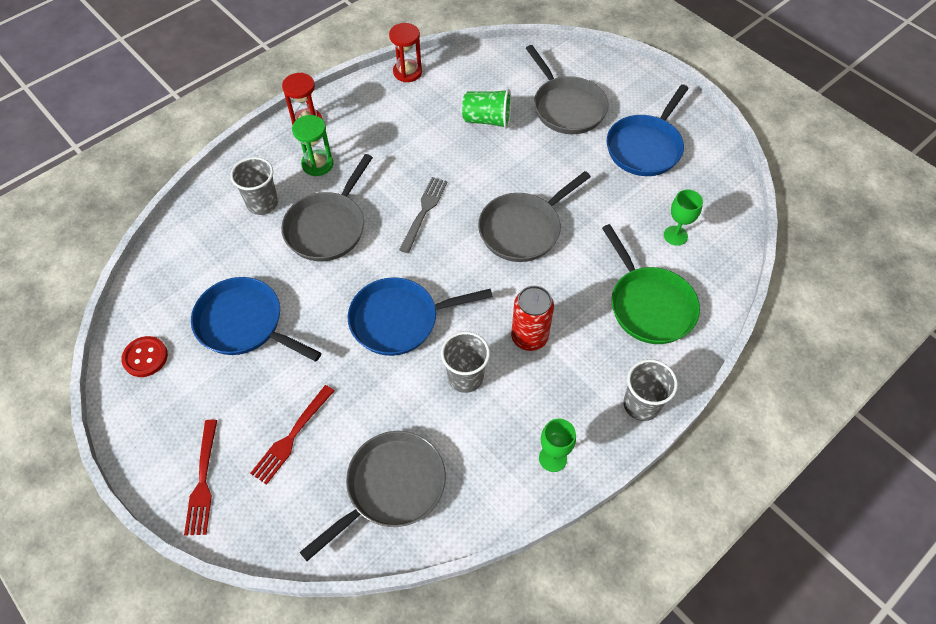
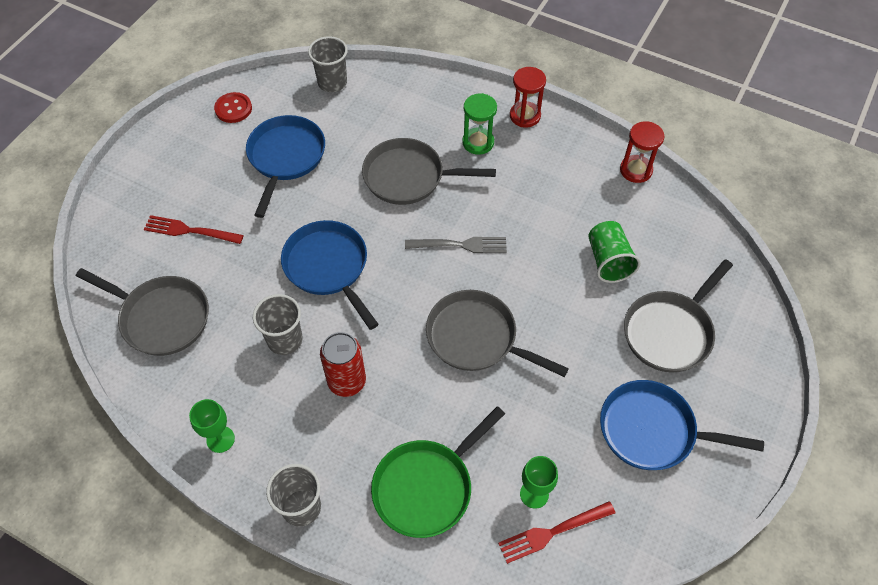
camera: 70 degrees right, 0 degrees up
(203, 481) = (137, 188): red fork -> red fork (552, 532)
(262, 203) = (414, 121): grey cup -> grey cup (332, 82)

